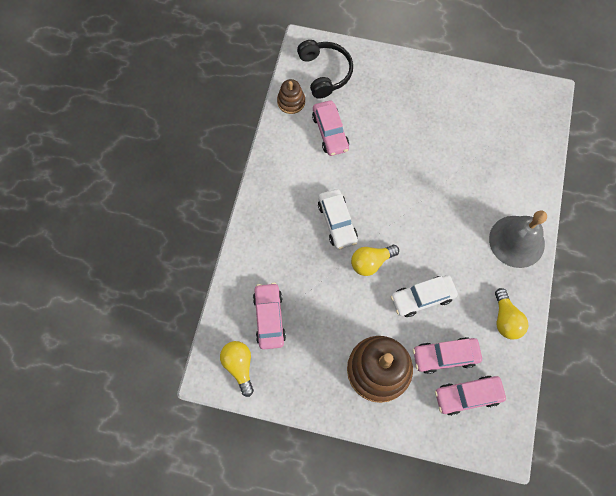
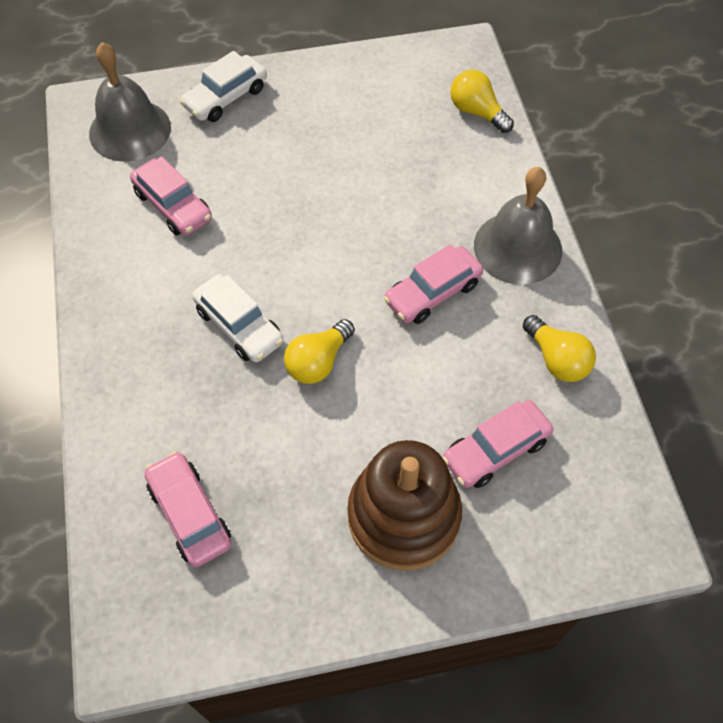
camera: 25 degrees left, 10 degrees down
(239, 366) = (169, 615): yellow light bulb -> yellow light bulb (477, 112)
(291, 102) = (93, 186): brown stacking toy -> none
(324, 73) = (130, 130): black headphones -> grey bell
(422, 298) = (420, 380): white car -> white car (226, 97)
(467, 396) = (558, 493): pink car -> pink car (432, 292)

